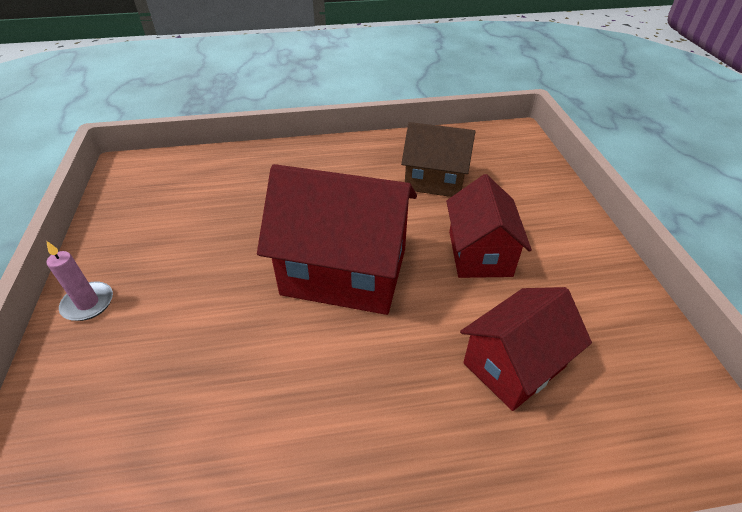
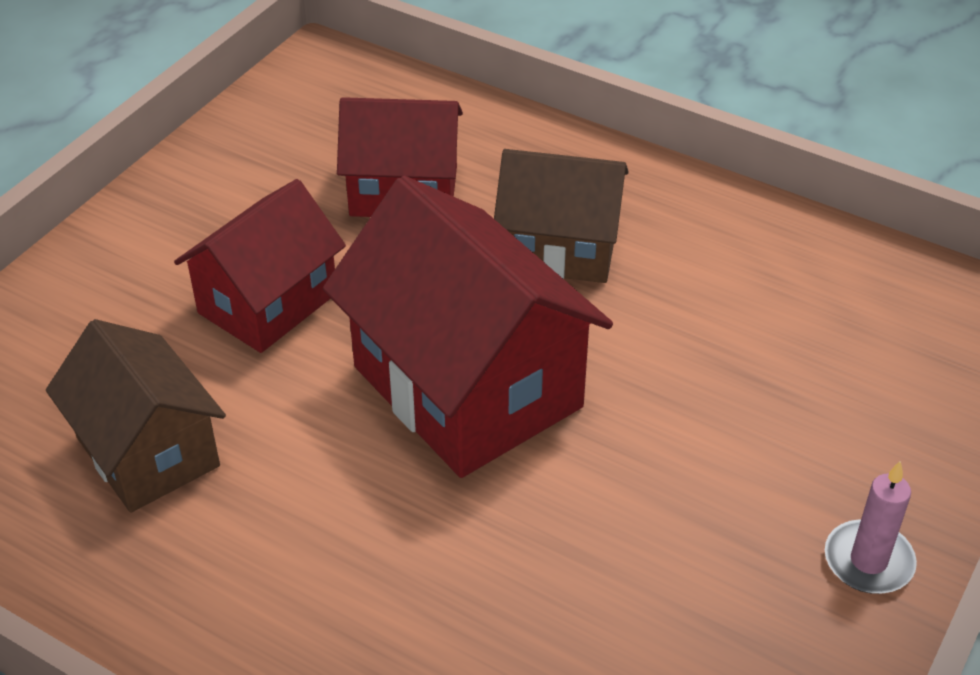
camera: 140 degrees left, 0 degrees up
(379, 388) = (559, 248): none -> brown house

